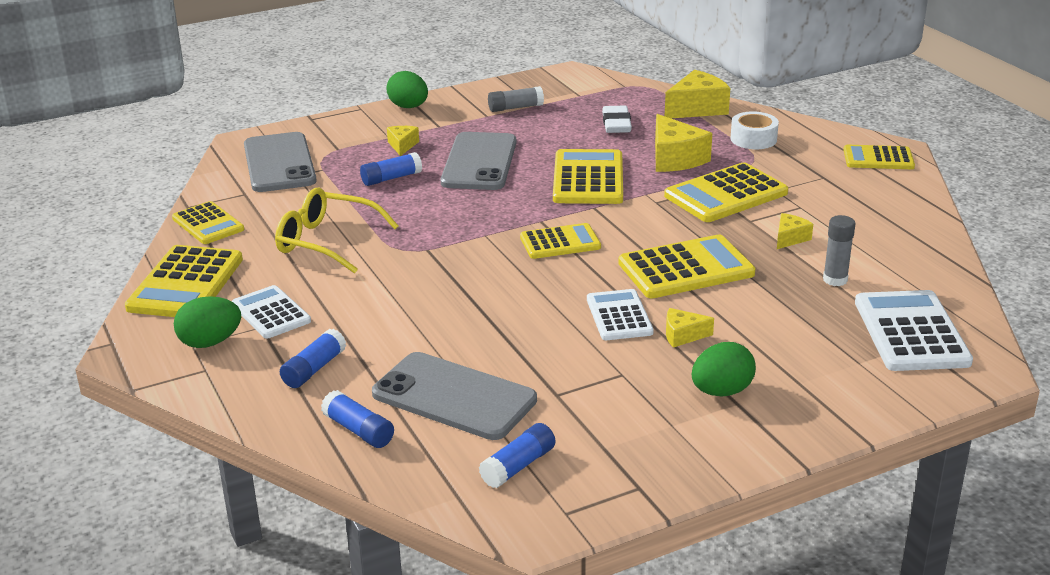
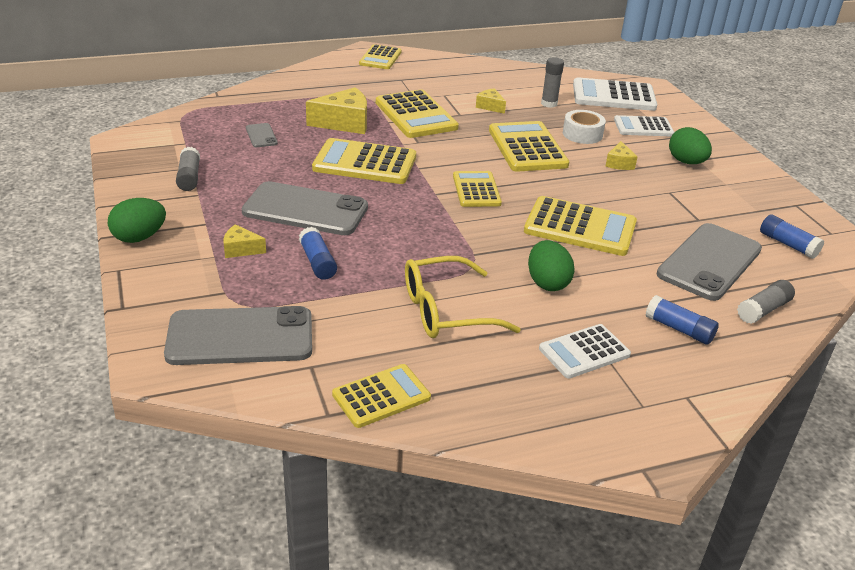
camera: 85 degrees left, 5 degrees up
(185, 284) = (520, 413): yellow calculator -> yellow calculator (580, 227)
(210, 342) = (638, 393): green egg -> green egg (547, 283)
(326, 242) = (446, 311): yellow glasses -> yellow glasses turned 45 degrees clockwise
(358, 430) = (763, 310): blue glue stick -> grey glue stick
(616, 124) = (261, 136): white eraser -> grey phone
(619, 316) = (593, 182): white calculator -> white calculator (643, 127)
(697, 108) = (253, 99): yellow cheese -> none
(753, 139) = (325, 89): white tape -> white tape (582, 134)

